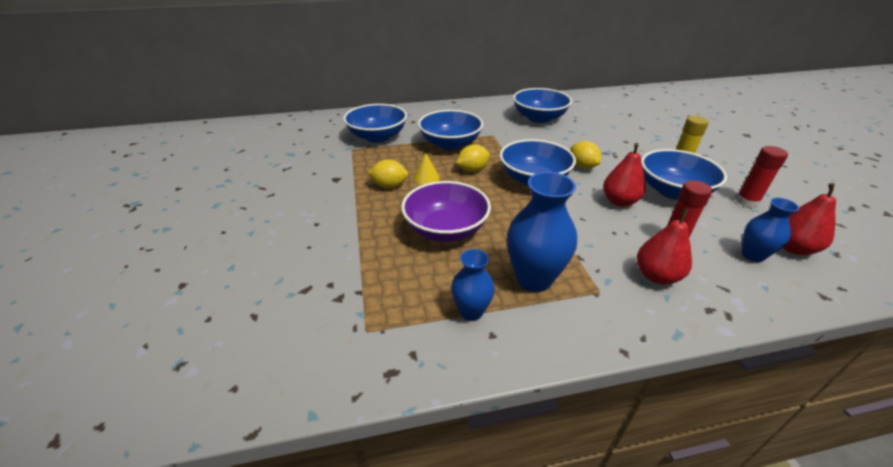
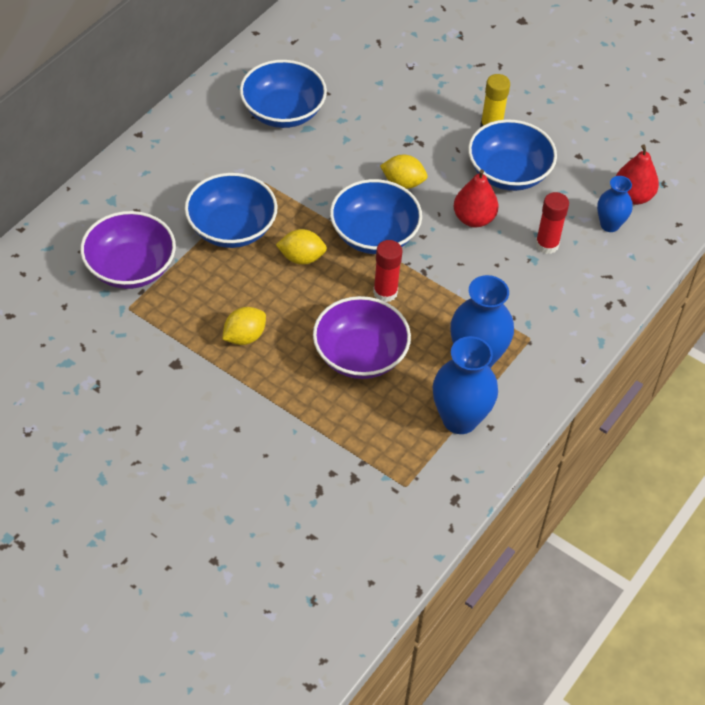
camera: 45 degrees left, 15 degrees up
(377, 137) = (130, 268): blue bowl -> purple bowl
(426, 177) = (267, 300): yellow cone -> none
(471, 312) = (460, 419): blue vase -> blue vase, size x1.68
(473, 170) = (301, 258): yellow lemon -> yellow lemon turned 75 degrees clockwise
(656, 276) = (557, 295): red pear -> none
(747, 201) = (575, 150): red glue stick -> red glue stick (385, 292)

